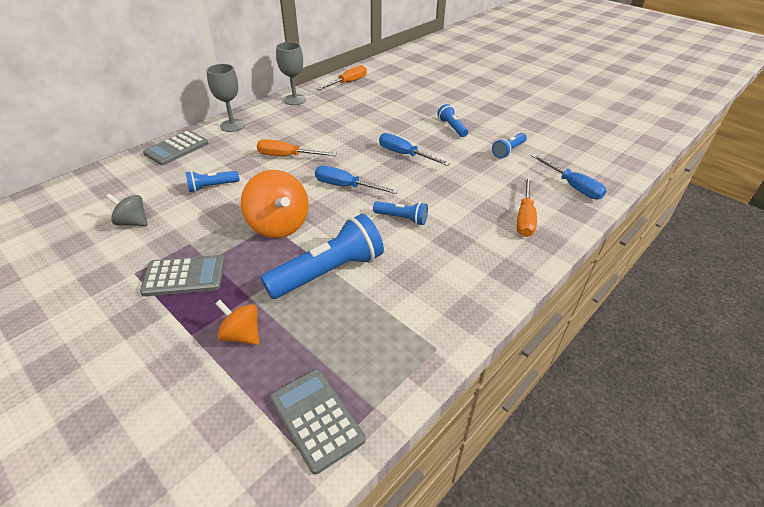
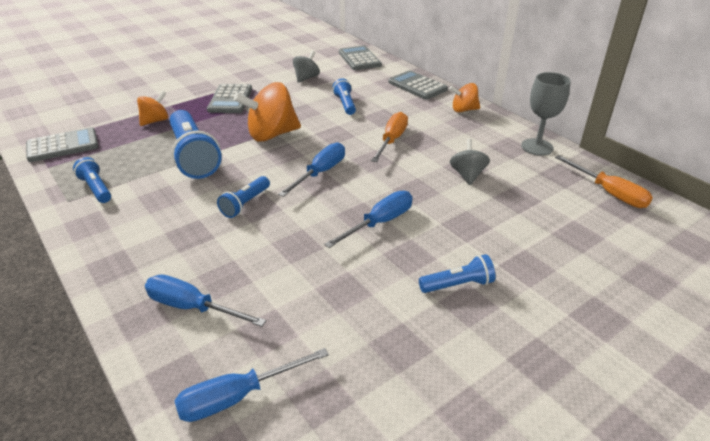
camera: 100 degrees right, 5 degrees down
(86, 188) = (359, 59): none -> grey calculator
(232, 125) = (463, 110): grey goblet -> orange spinning top
(337, 124) = (467, 175): none -> grey spinning top
(508, 151) = (370, 340): blue flashlight -> blue flashlight (96, 188)
(525, 218) = (192, 307): orange screwdriver -> blue screwdriver

